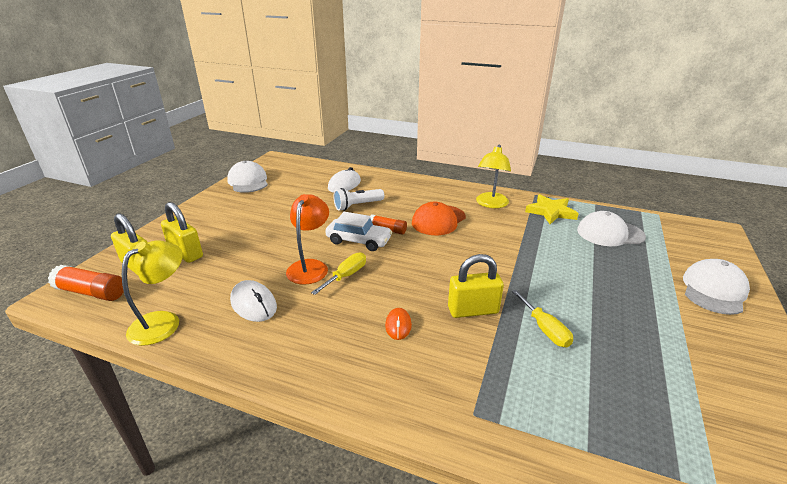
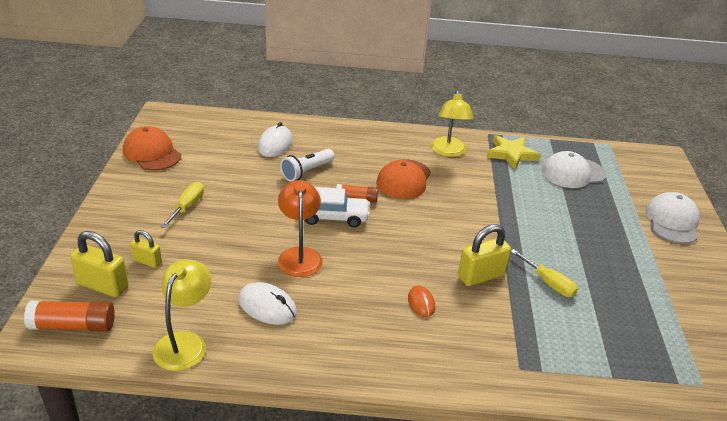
camera: 20 degrees left, 5 degrees up
(186, 253) = (147, 261): yellow padlock -> yellow padlock, size x0.59
(248, 181) = (152, 153): white cap -> orange cap
(346, 276) = (343, 260): yellow screwdriver -> yellow screwdriver (187, 206)

